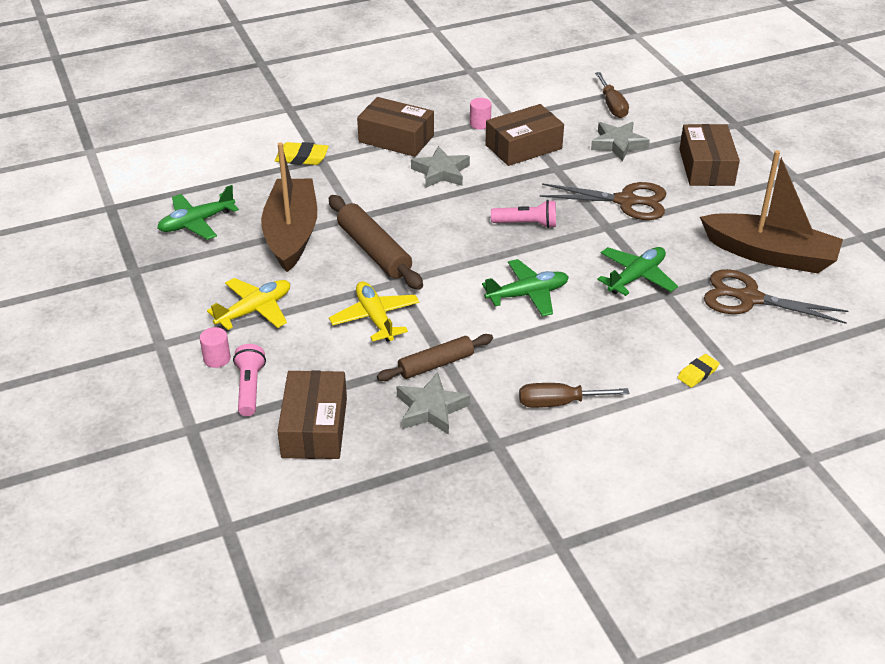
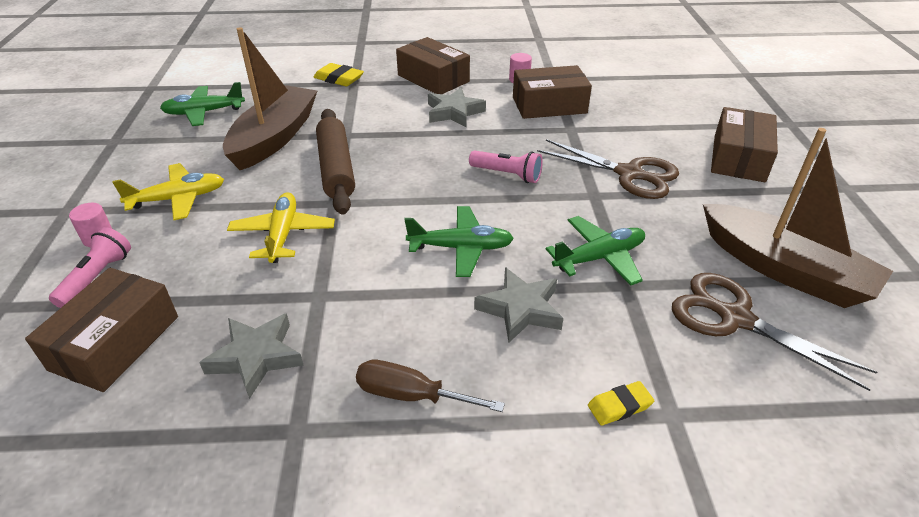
camera: 20 degrees right, 0 degrees up
(436, 364) = (304, 303): brown rolling pin -> none
(612, 106) = (660, 86): brown screwdriver -> none
(618, 144) = (649, 119): grey star -> grey star (520, 309)

